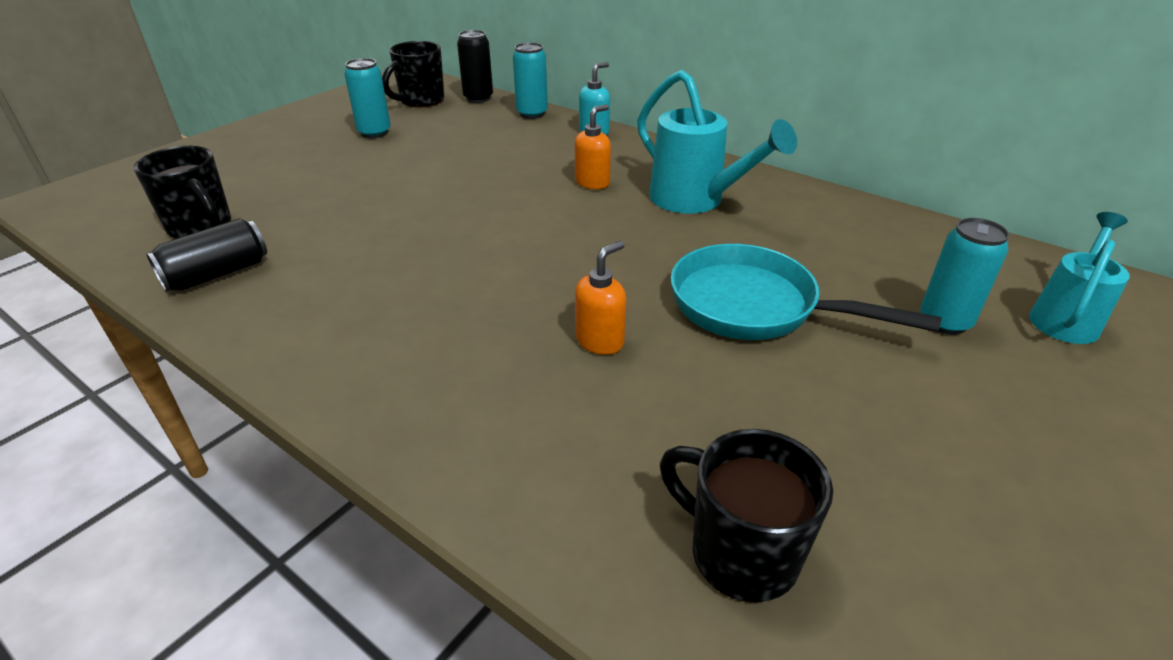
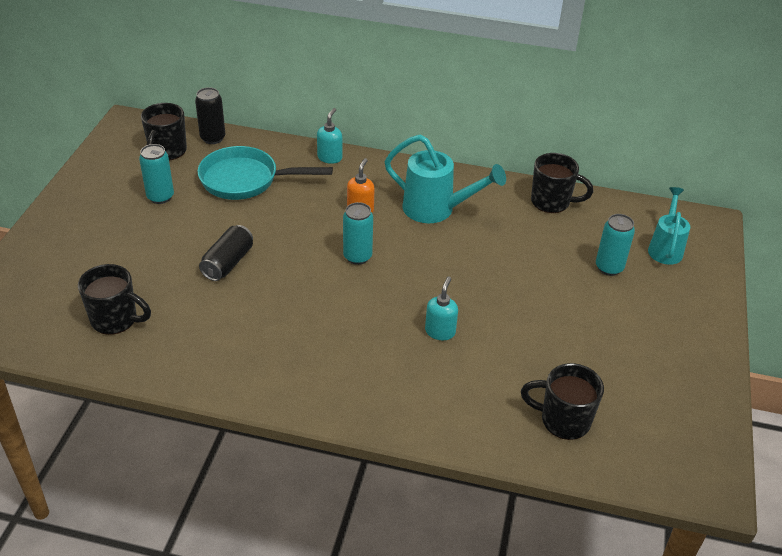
camera: 25 degrees left, 5 degrees up
(217, 274) = (169, 353): black can -> black can (228, 263)
(532, 114) = (269, 147): turquoise can -> turquoise can (357, 256)
(600, 341) = (440, 331): orange soap dispenser -> turquoise soap dispenser
(754, 306) = (509, 284): turquoise pan -> turquoise pan (245, 180)
(877, 223) = (552, 202): none -> black mug

